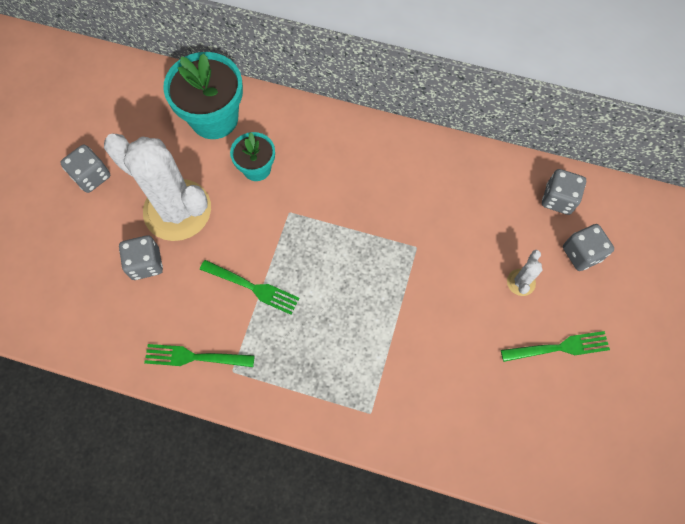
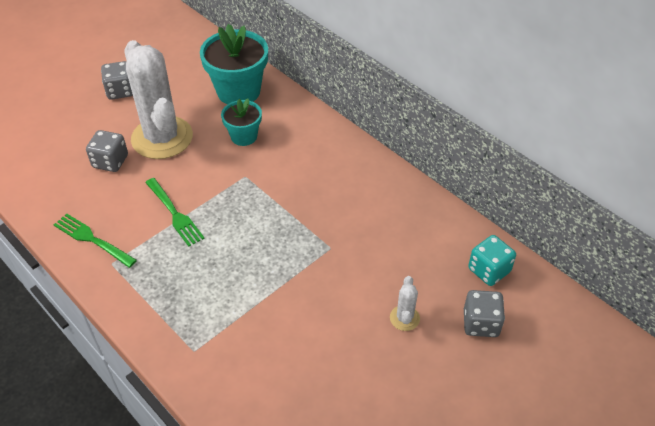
camera: 30 degrees right, 20 degrees down
(521, 282) = (404, 318): white cactus -> white cactus turned 45 degrees counterclockwise
(558, 199) = (489, 270): grey dice -> turquoise dice
(558, 348) = (401, 388): green fork -> none

